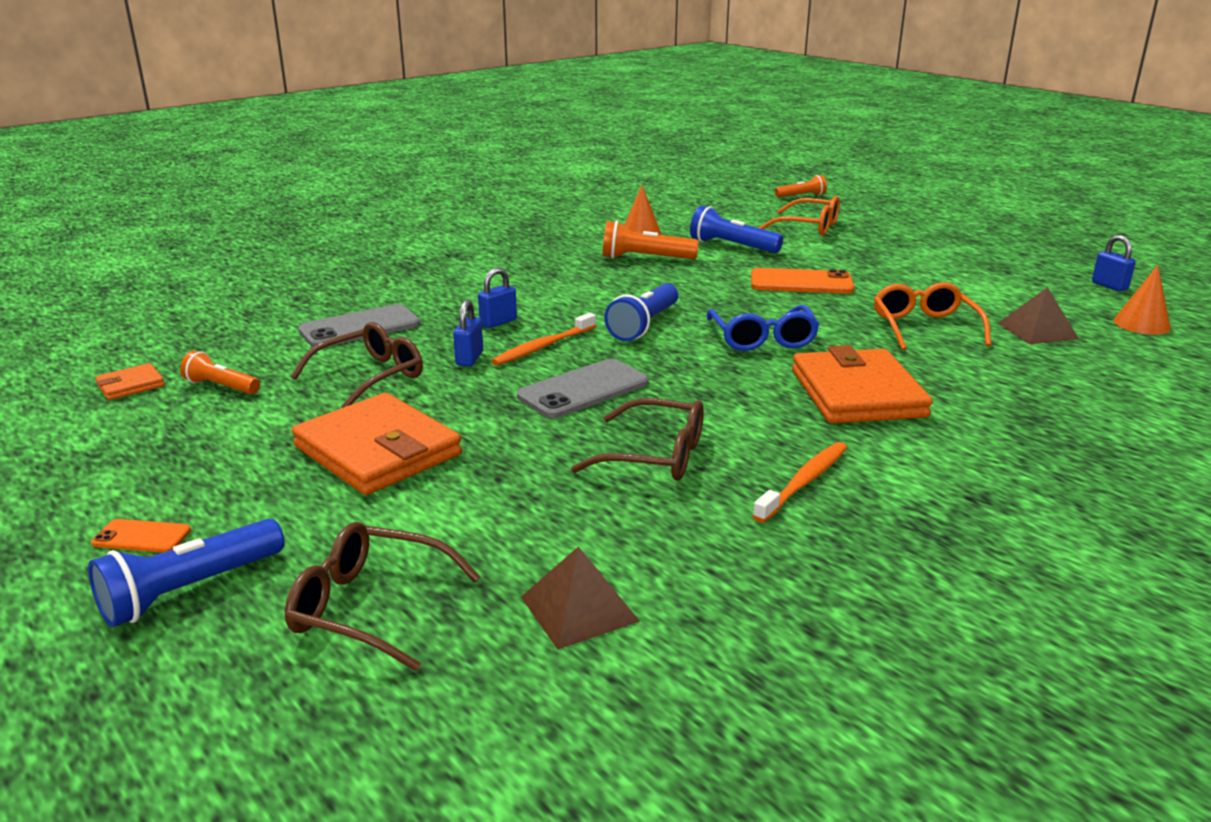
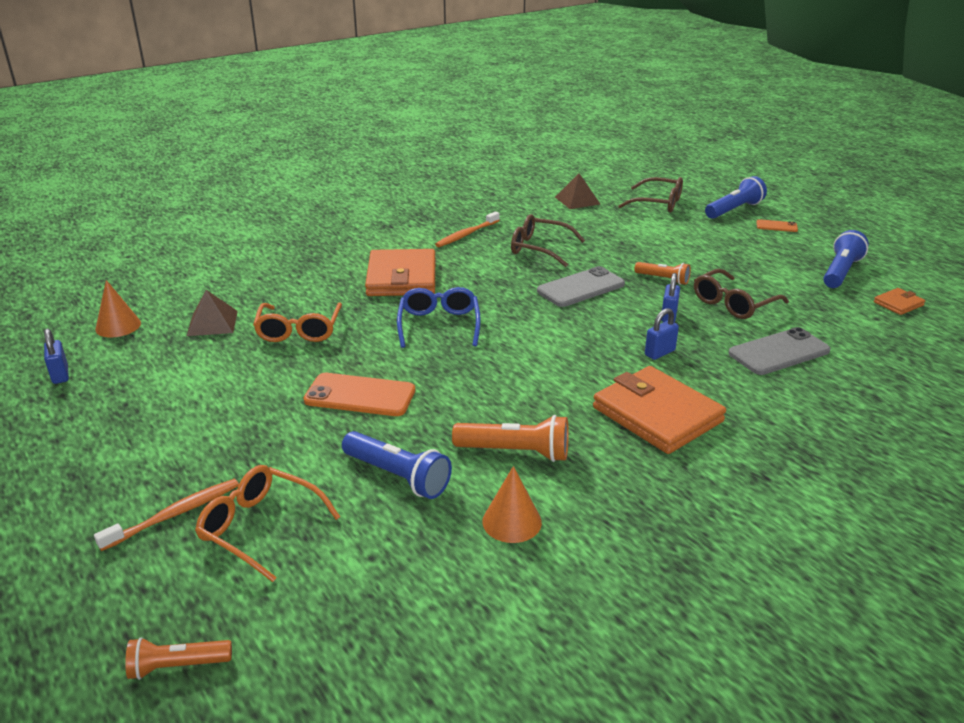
camera: 175 degrees left, 5 degrees up
(221, 387) = (832, 300): orange flashlight -> orange flashlight (663, 279)
(378, 451) = (693, 257): orange wallet -> orange wallet (657, 414)
(543, 347) = (615, 324): orange toothbrush -> orange toothbrush (175, 514)
(644, 325) = (532, 343): blue flashlight -> blue flashlight (840, 272)

